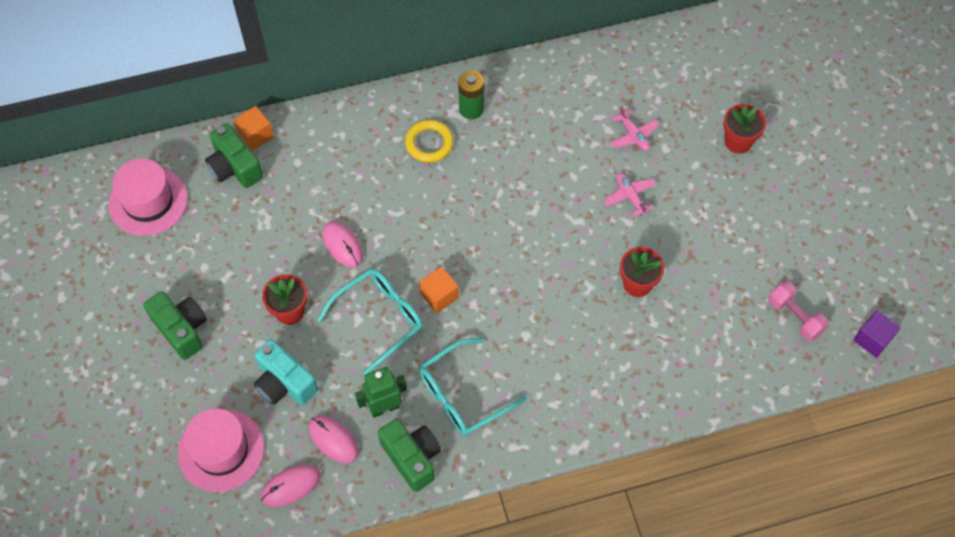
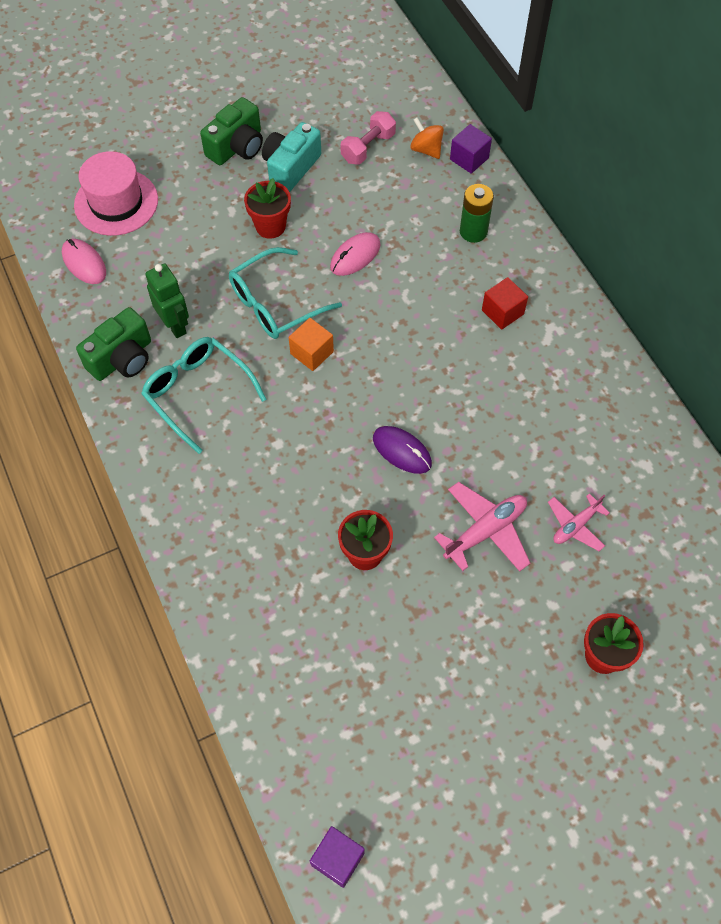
camera: 80 degrees right, 0 degrees up
(148, 201) = (370, 92): pink hat -> none
(234, 167) = (426, 149): green camera -> orange spinning top
(256, 135) = (469, 159): orange cube -> purple cube
(284, 383) = (191, 237): turquoise camera -> turquoise camera (291, 168)
(333, 440) = (135, 288): pink mouse -> none
(380, 319) = (275, 304): turquoise glasses -> turquoise glasses turned 105 degrees clockwise
(429, 143) = (502, 312): yellow ring -> red cube
(471, 109) = (561, 345): green battery -> green battery (473, 232)
(549, 242) = (402, 451): none -> purple mouse
(630, 196) = (485, 531): pink plane -> pink plane, size x1.56
(794, 317) = (353, 750): pink dumbbell -> pink dumbbell (368, 147)

